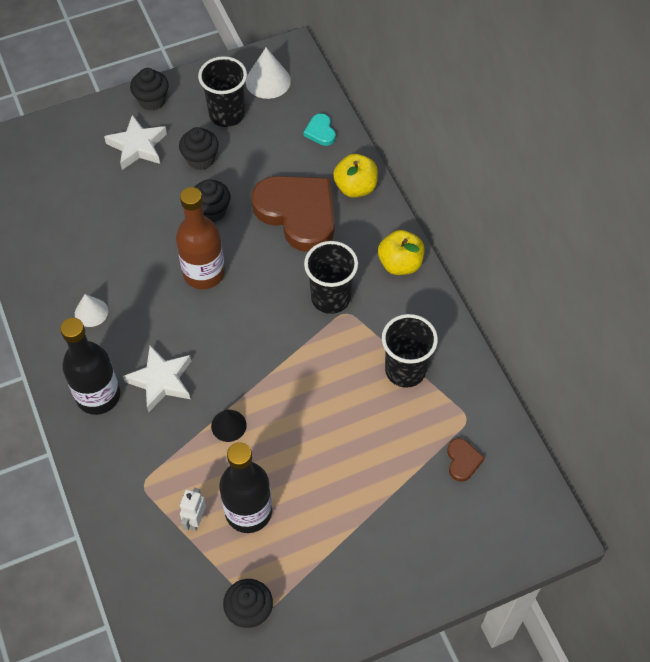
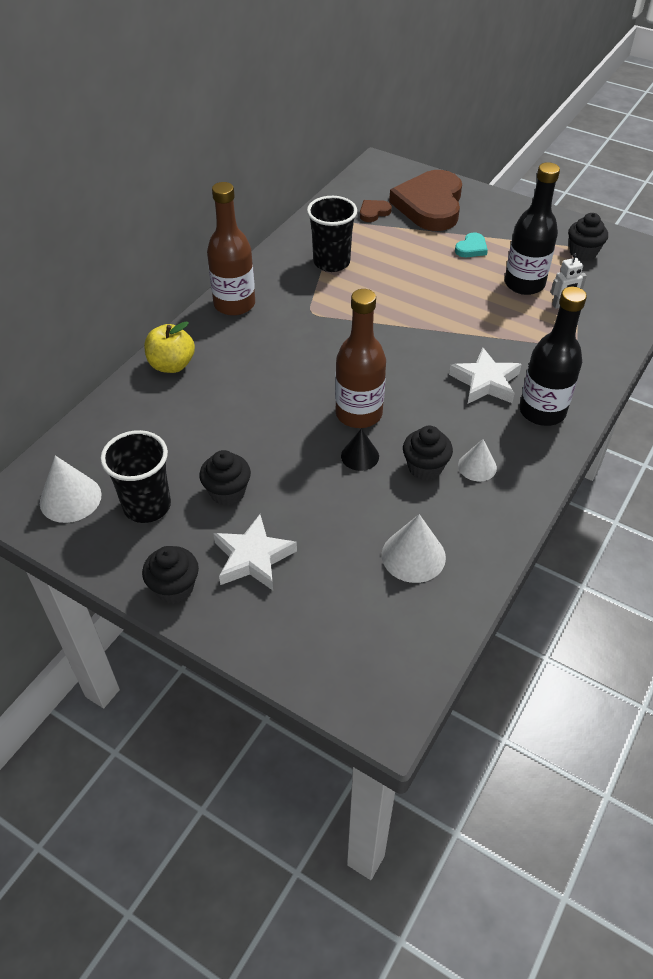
camera: 125 degrees left, 10 degrees down
(61, 226) = (413, 556): none -> white cone
(212, 211) = (285, 447): black cupcake -> black cupcake (425, 468)
(228, 425) = (476, 325): black cone -> black cone (360, 456)
(298, 213) = (235, 387): brown heart -> brown heart (430, 205)
(320, 132) = (118, 420): turquoise heart -> turquoise heart (471, 248)
(330, 298) = (306, 326): black cup -> none
(400, 264) = (234, 304): yellow apple -> brown bottle

